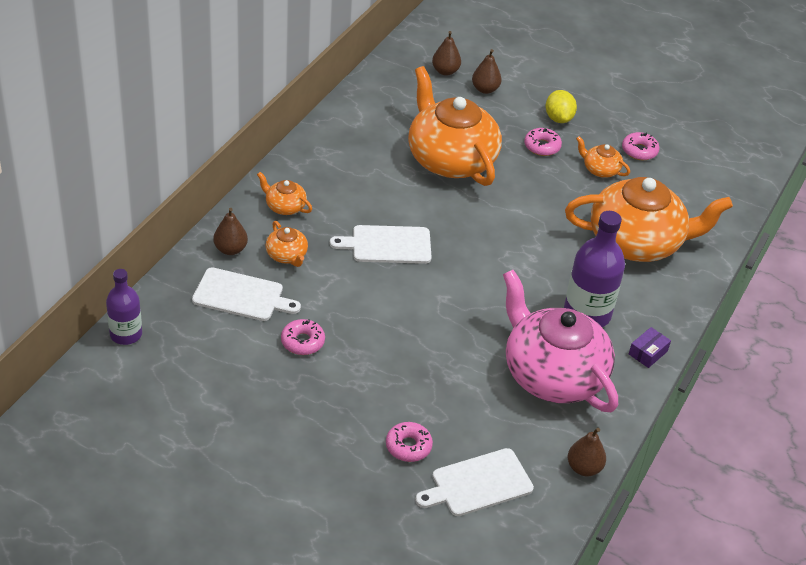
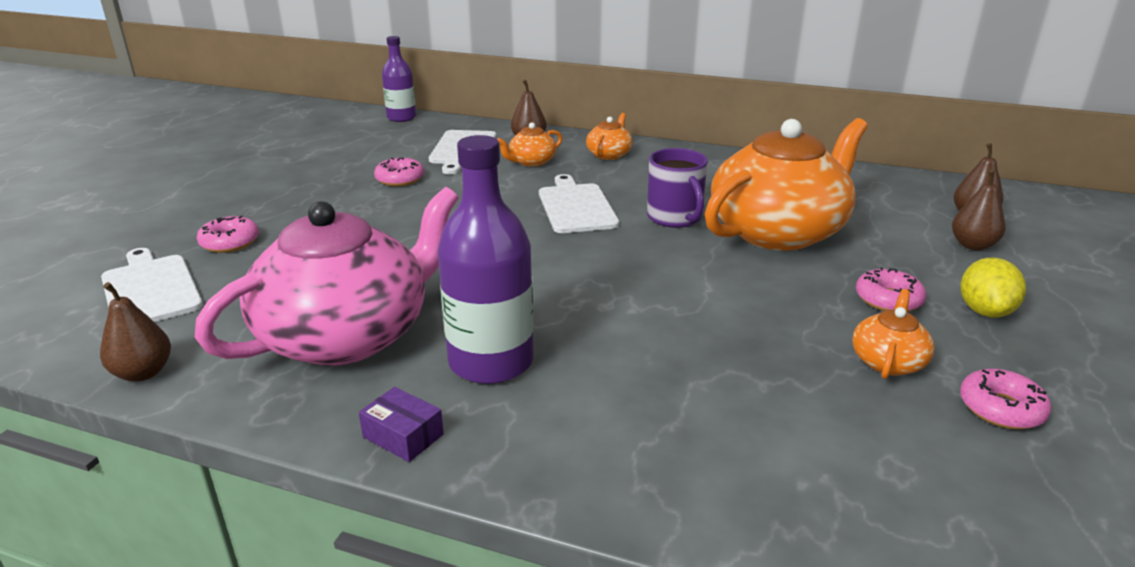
camera: 85 degrees right, 15 degrees down
(418, 200) = (675, 218): none -> purple mug
(558, 118) = (985, 311): yellow lemon -> yellow lemon turned 60 degrees counterclockwise
(636, 242) = (710, 413): orange teapot -> none

